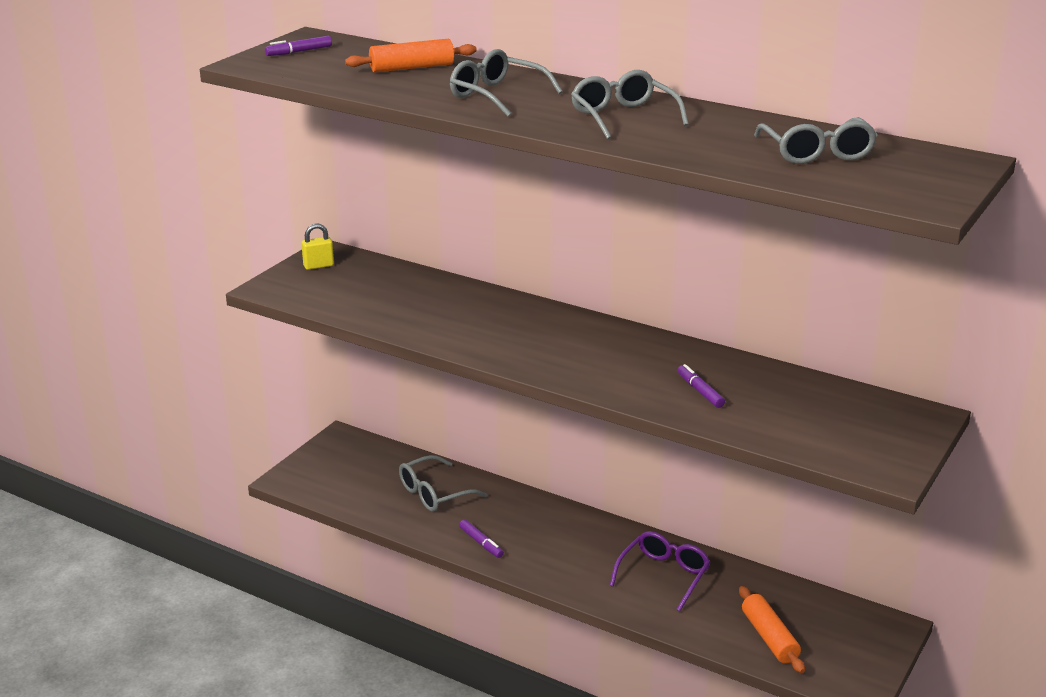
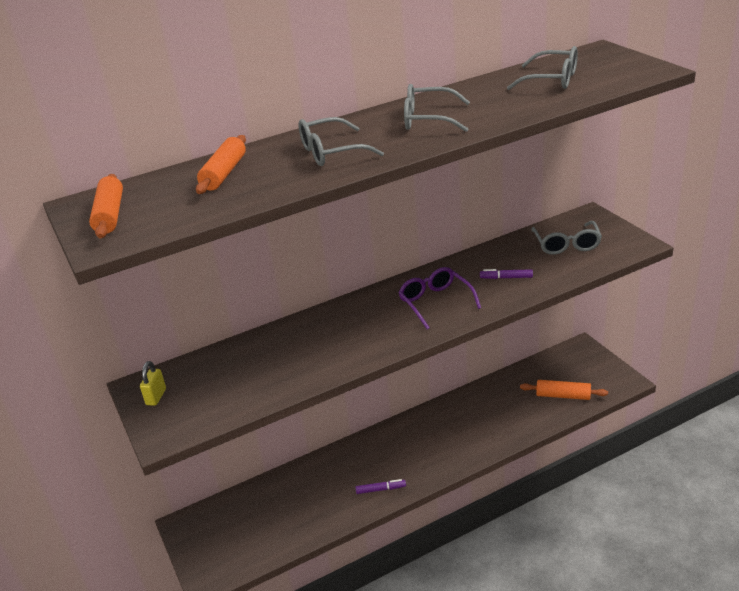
camera: 55 degrees left, 5 degrees up
(299, 52) = (110, 215): purple marker -> orange rolling pin
(434, 493) = (303, 494): grey glasses -> grey glasses (566, 245)
(664, 575) = (478, 415): purple glasses -> purple glasses (435, 302)

